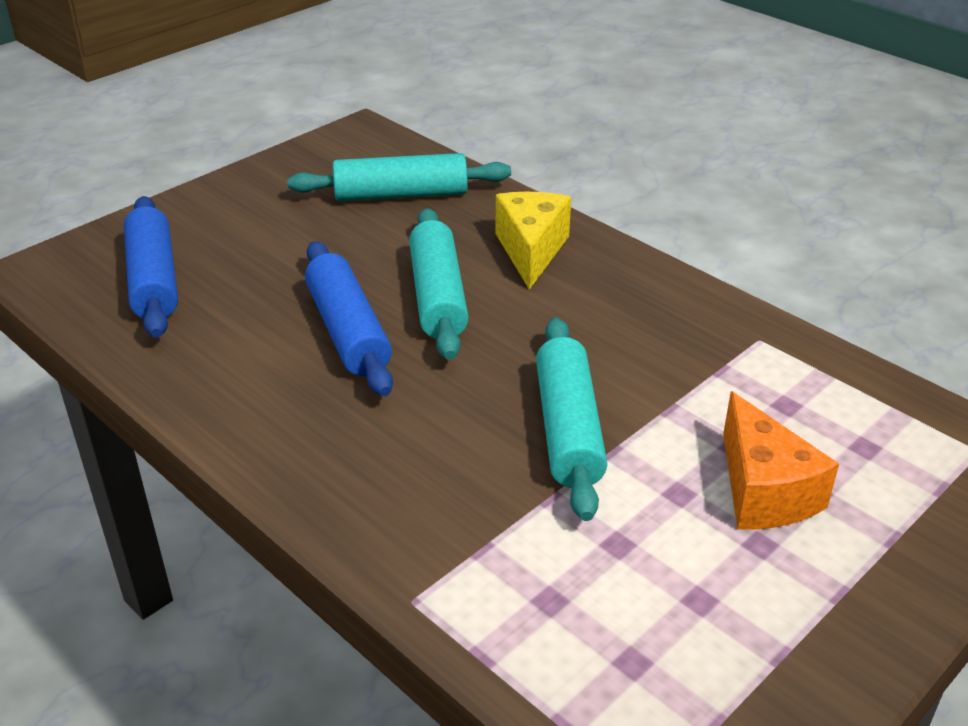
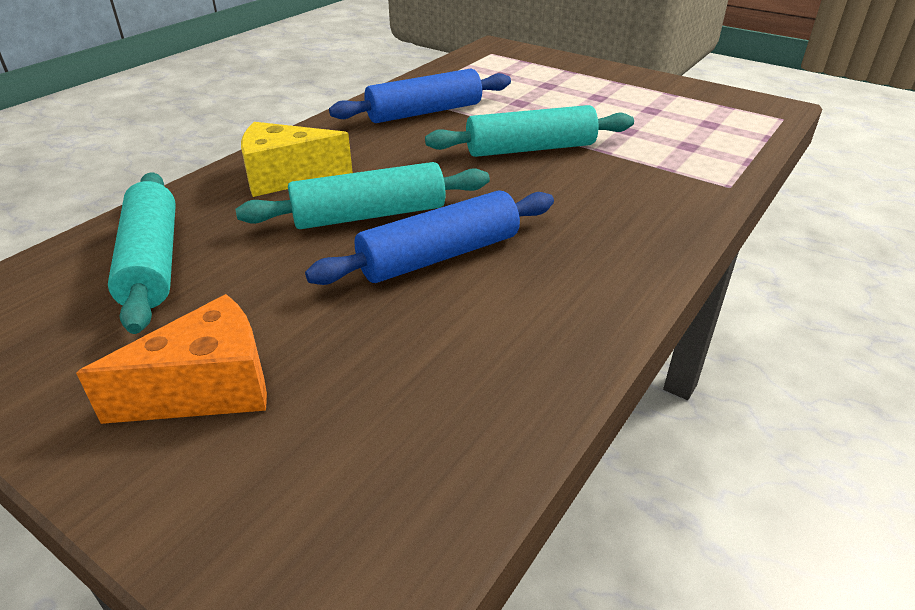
camera: 100 degrees left, 0 degrees up
(154, 280) = (357, 440): blue rolling pin -> blue rolling pin (424, 112)
(763, 491) = (554, 96): orange cheese -> orange cheese (208, 389)

